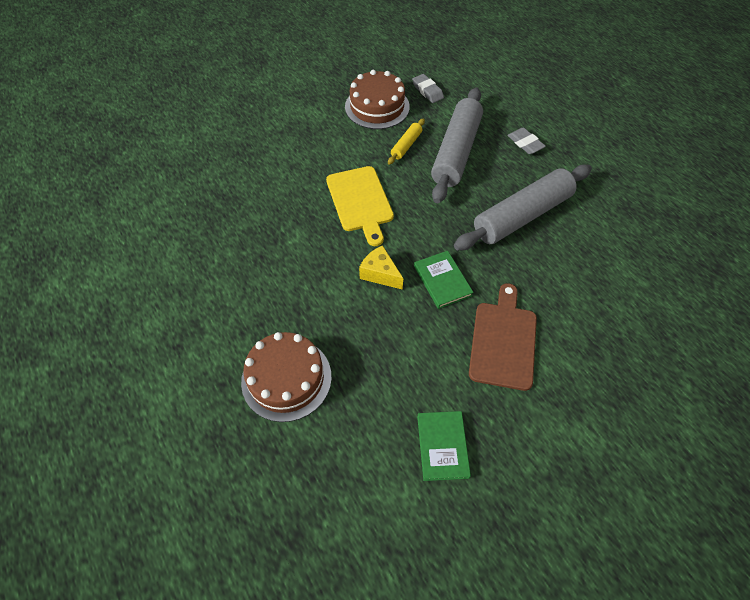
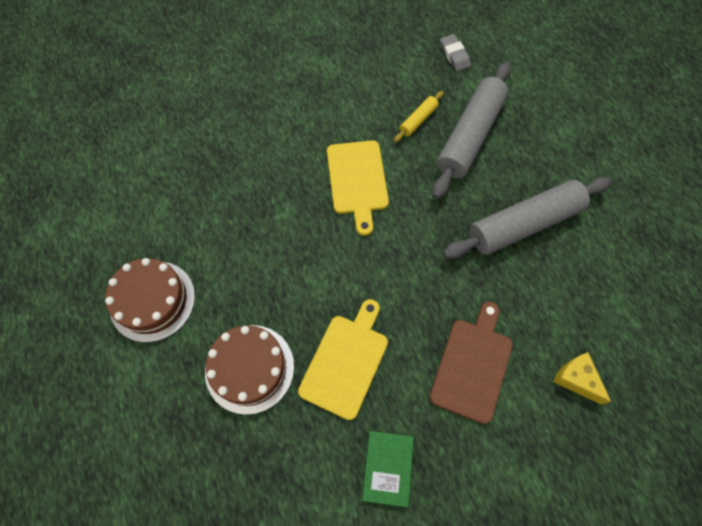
camera: 10 degrees right, 10 degrees up
(377, 107) = (396, 68): brown cake -> brown cake (152, 300)
(380, 274) = (362, 268): yellow cheese -> yellow cheese (576, 379)
(381, 357) = (346, 362): none -> yellow cutting board
(442, 281) = (424, 287): green book -> none
(525, 143) = (547, 136): grey eraser -> none

